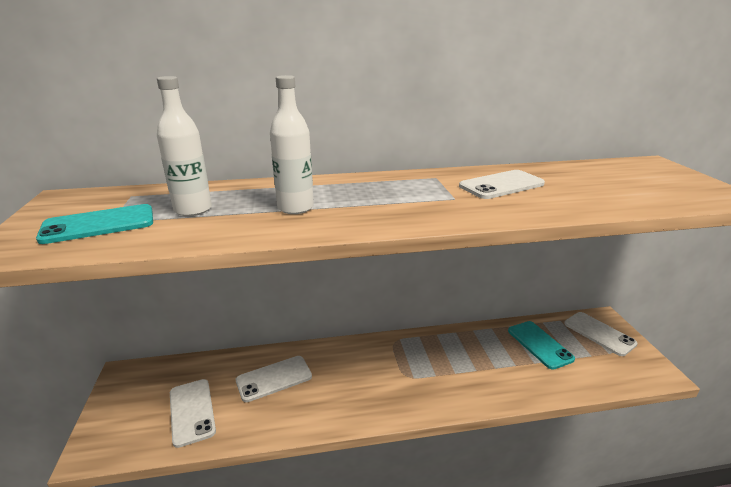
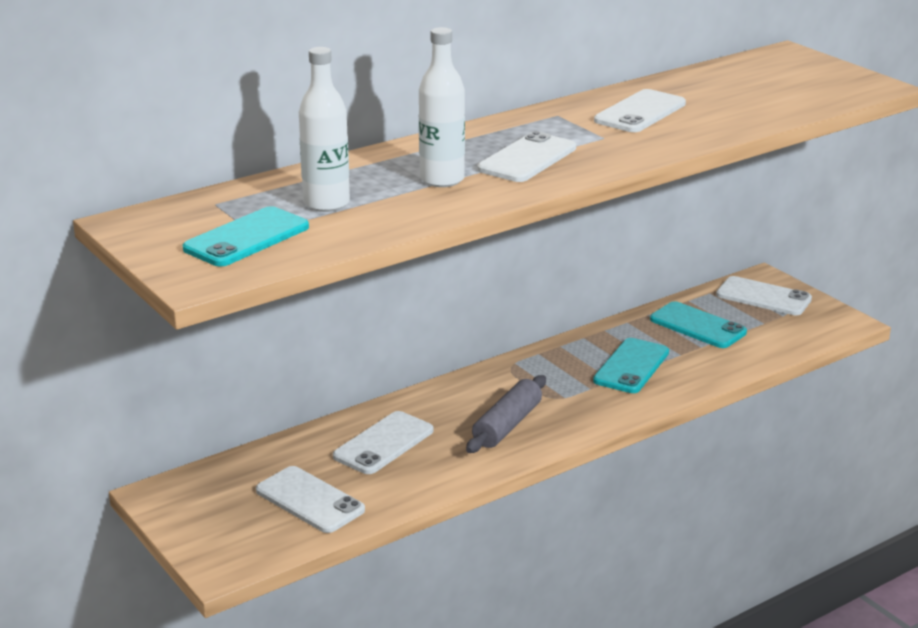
camera: 25 degrees left, 0 degrees up
(360, 390) = (507, 425): none -> grey rolling pin
(377, 204) = (527, 159): none -> white phone
(475, 365) = (631, 366): none -> turquoise phone

